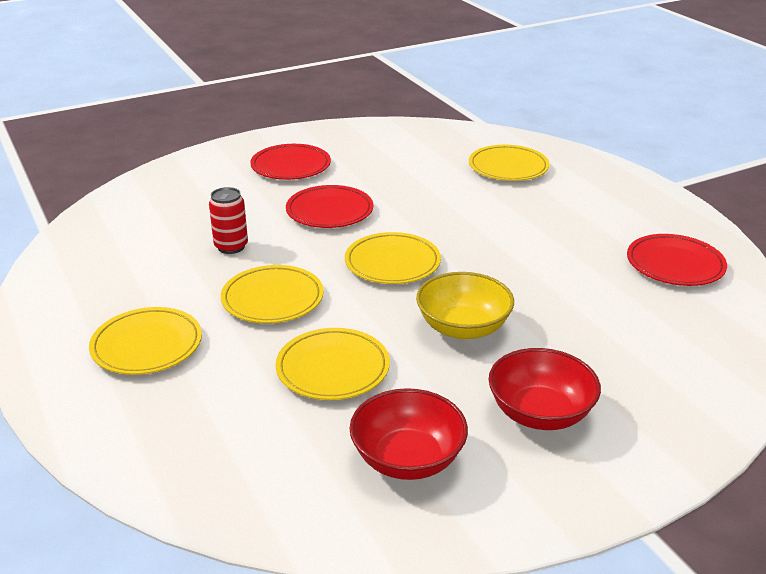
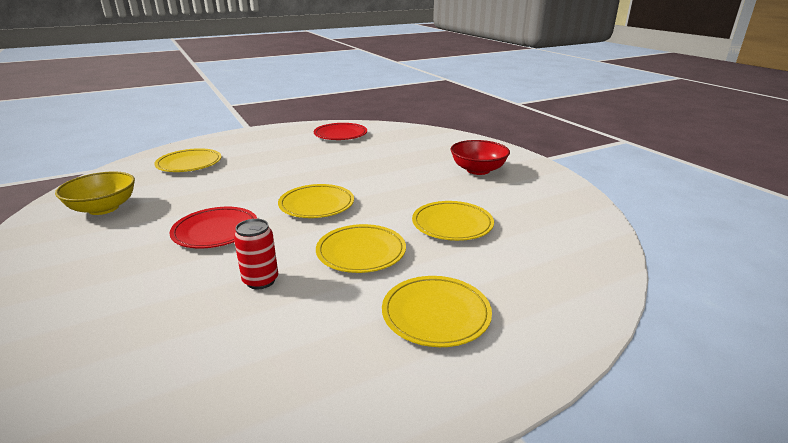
camera: 90 degrees left, 5 degrees down
(291, 166) = (94, 255): red plate -> none
(408, 459) = (530, 201): red bowl -> none
(463, 328) = (401, 184): yellow bowl -> yellow bowl (103, 208)

